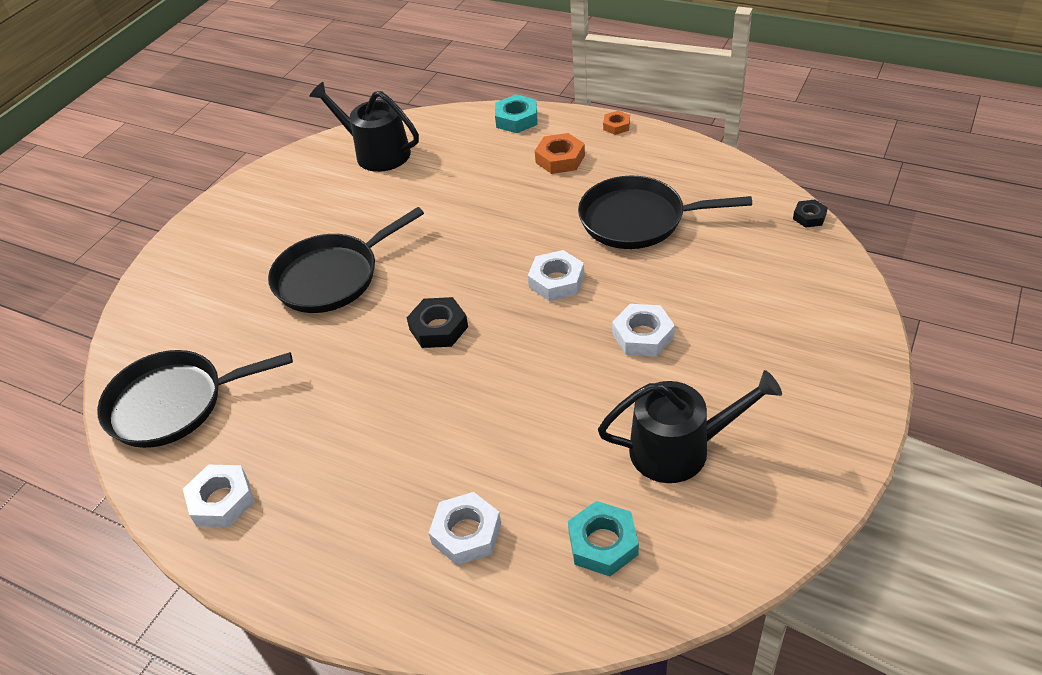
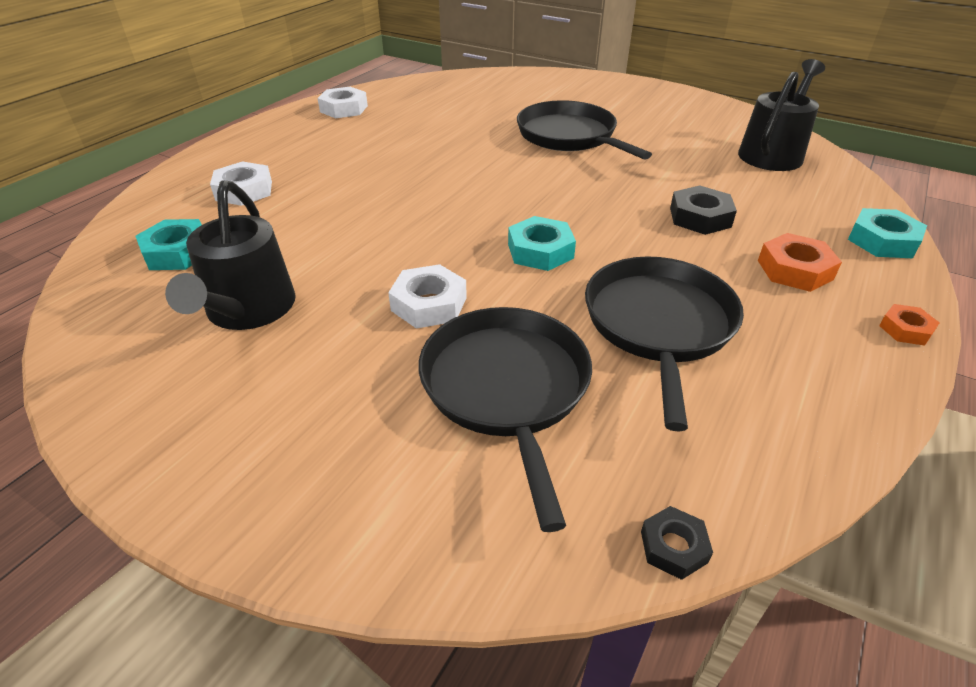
camera: 90 degrees right, 5 degrees down
(173, 404) = (442, 90): black pan -> black pan (506, 388)
(438, 328) = (486, 183): black nut -> black nut (700, 217)
(556, 281) = (540, 251): white nut -> turquoise nut

